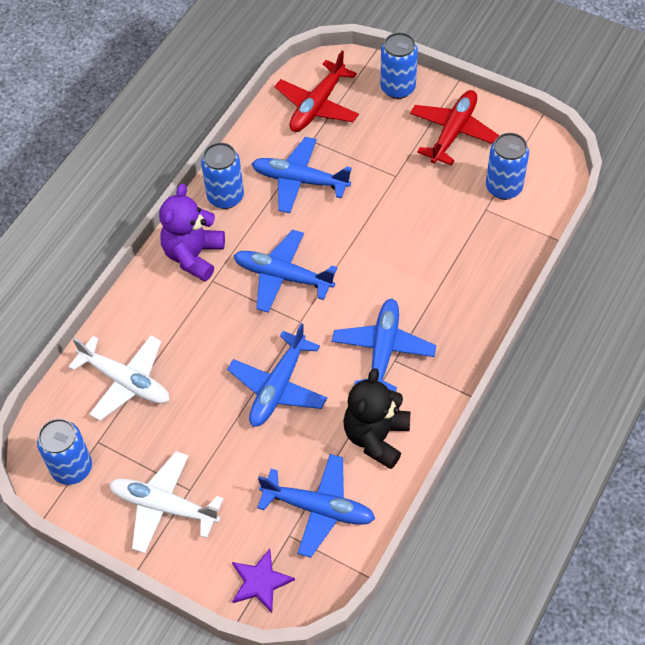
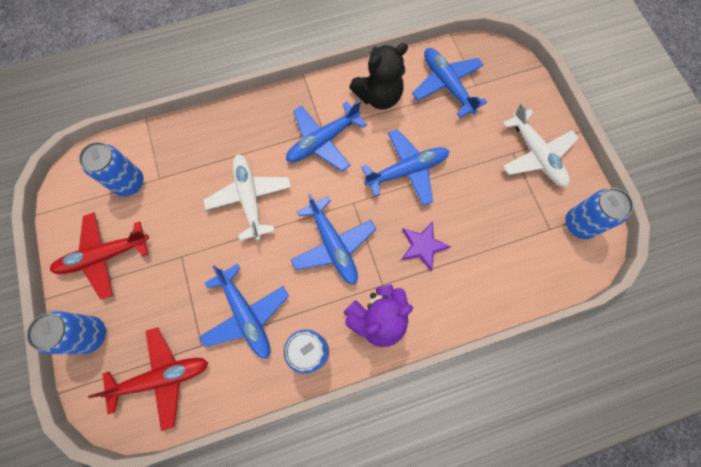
camera: 140 degrees left, 15 degrees up
(126, 381) = (502, 256): white plane -> white plane (250, 198)
(260, 582) = (511, 74): purple star -> purple star (423, 246)

